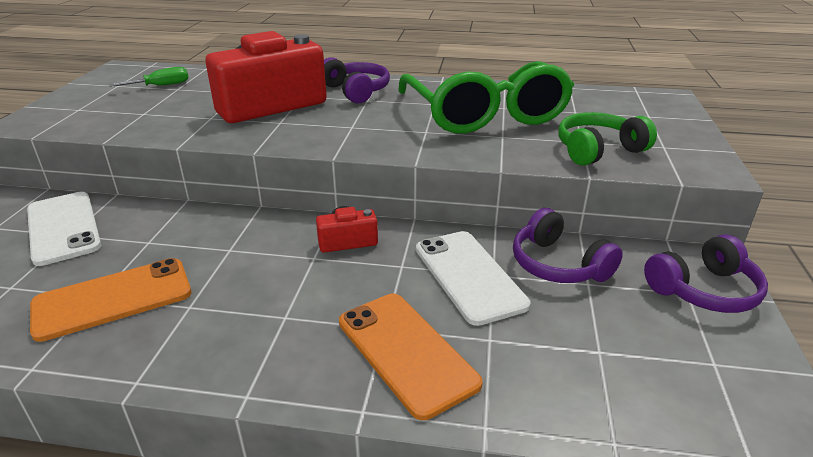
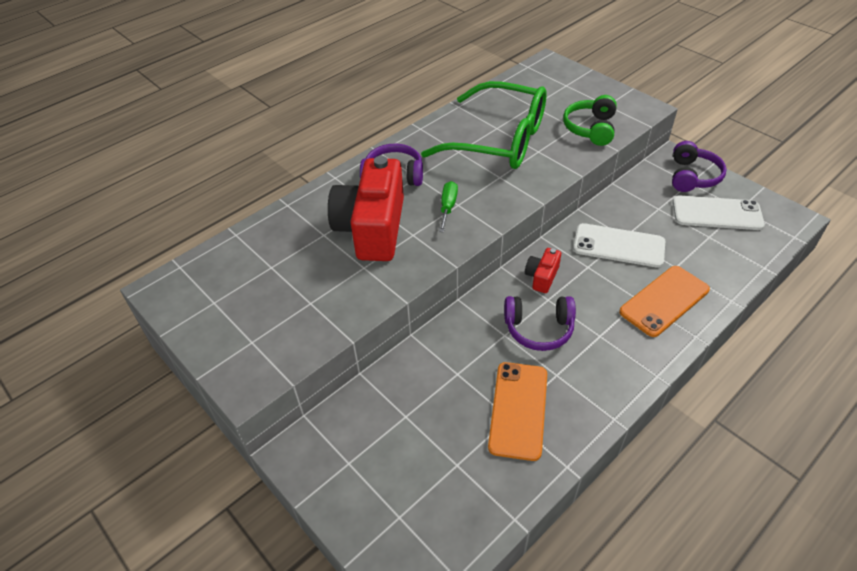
camera: 50 degrees left, 15 degrees up
(63, 228) = (390, 418): white phone -> white phone (717, 213)
(161, 86) = (251, 274): green screwdriver -> green screwdriver (448, 207)
(406, 352) = (664, 301): orange phone -> orange phone turned 45 degrees counterclockwise
(558, 265) = (635, 209): purple headphones -> purple headphones (539, 329)

